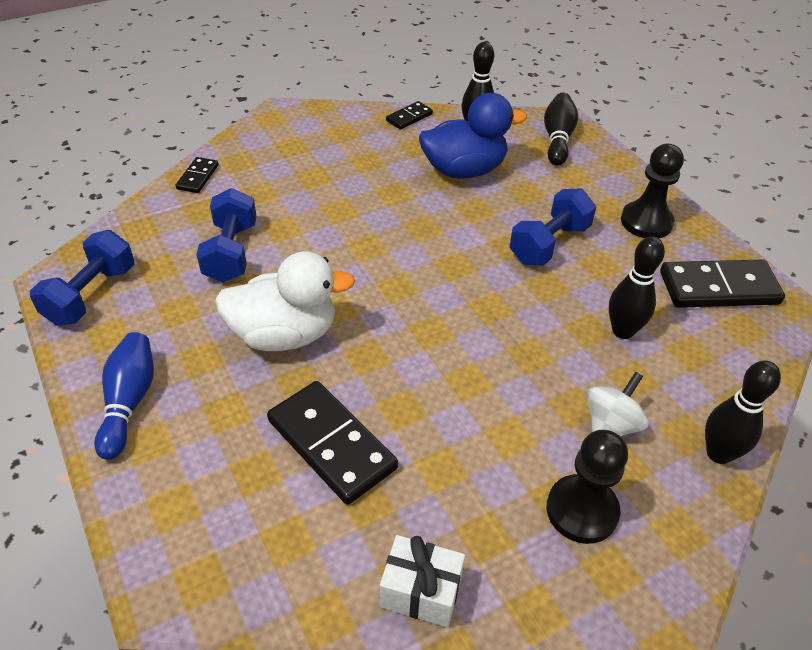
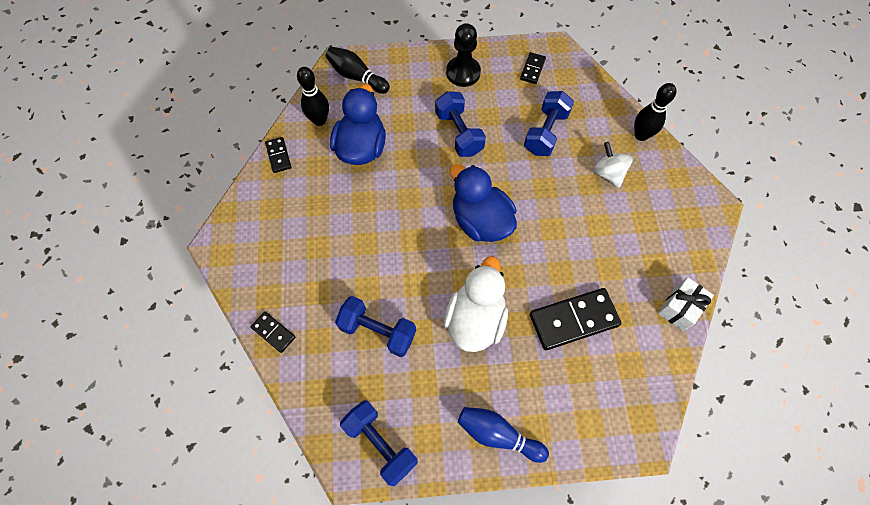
camera: 65 degrees left, 20 degrees up
(432, 300) = (480, 220): none -> blue duck
(582, 510) = (655, 213): black pawn -> none
(622, 331) = (545, 133): black bowling pin -> blue dumbbell
(718, 288) = (532, 69): black domino -> black domino, size x0.51

